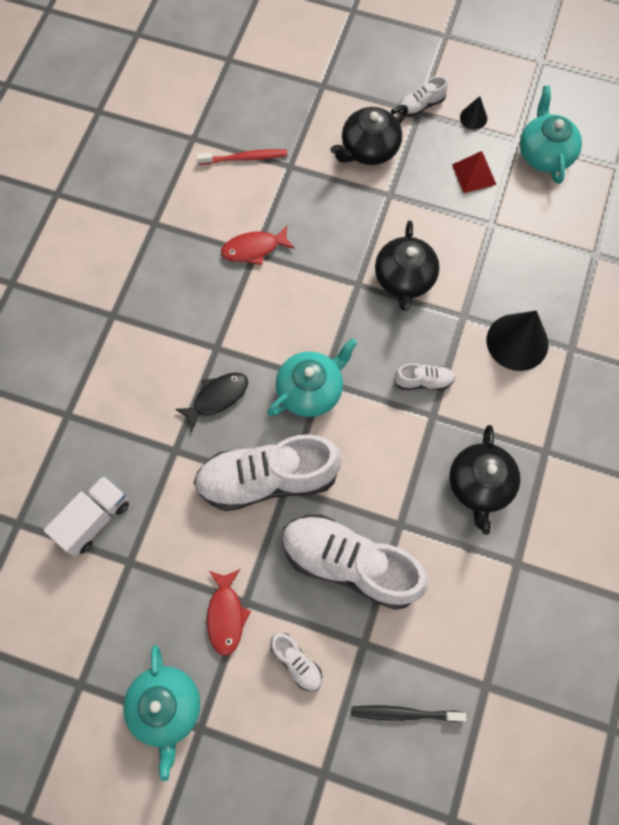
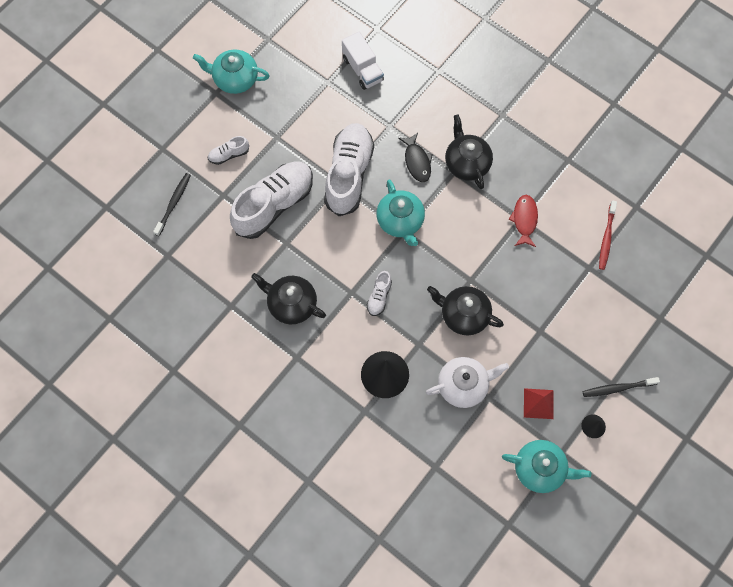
camera: 110 degrees right, 0 degrees up
(226, 615) = (273, 125): red fish -> none
(369, 149) = (587, 332): black teapot -> black teapot (466, 163)
(420, 105) = (618, 388): white shoe -> black toothbrush
(489, 254) = (463, 385): none -> white teapot

